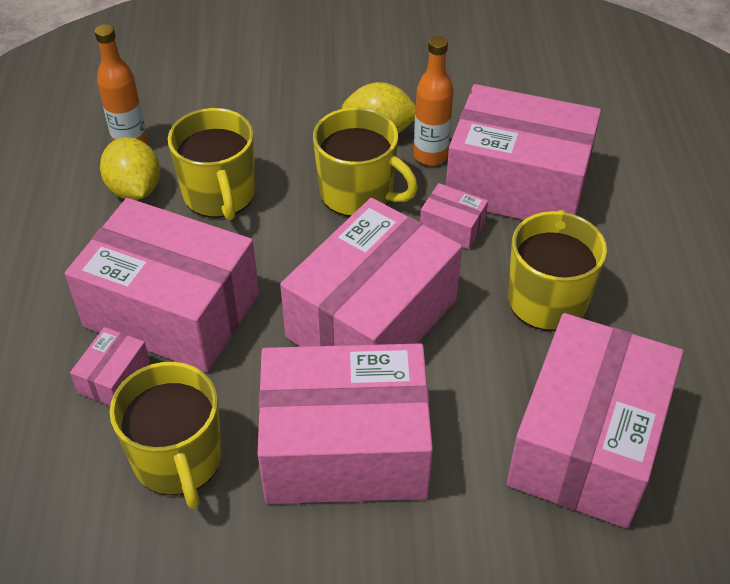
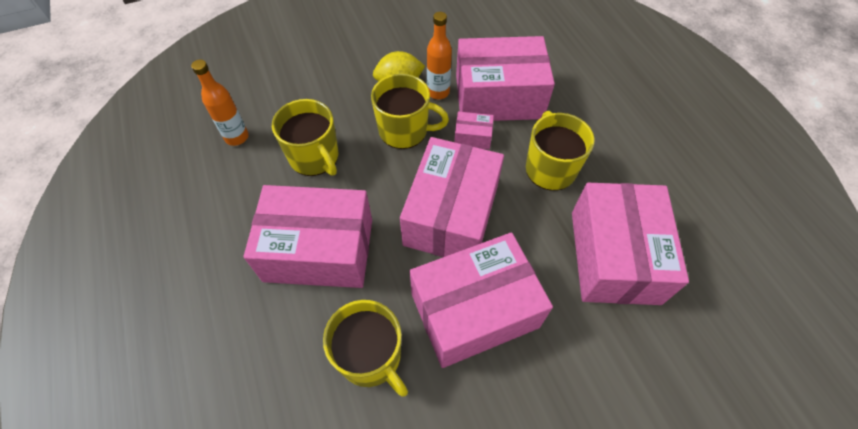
camera: 20 degrees left, 10 degrees up
(114, 377) = (300, 312): pink box -> none
(135, 189) = (254, 170): yellow lemon -> none

